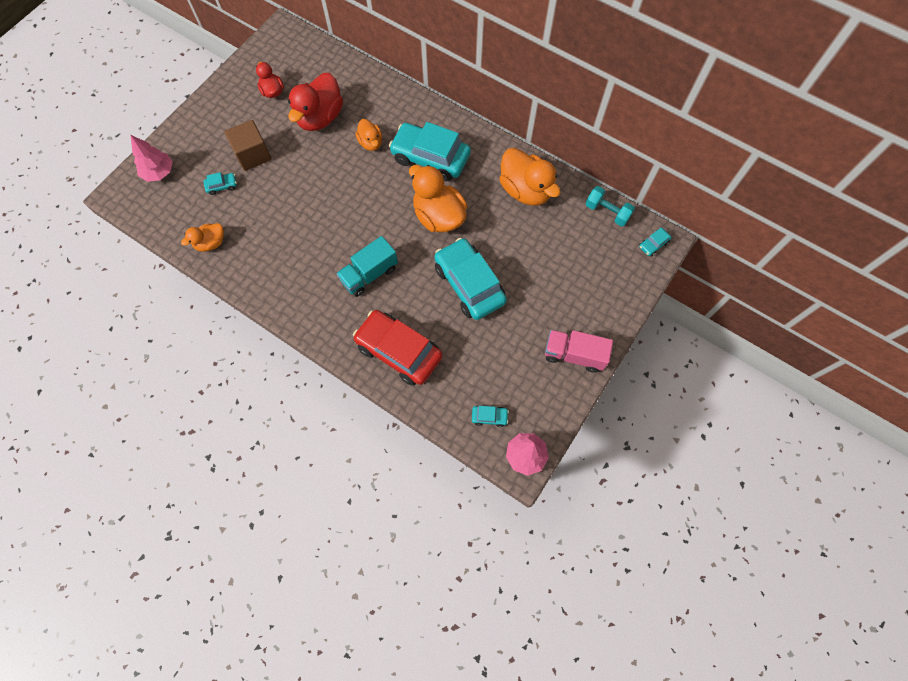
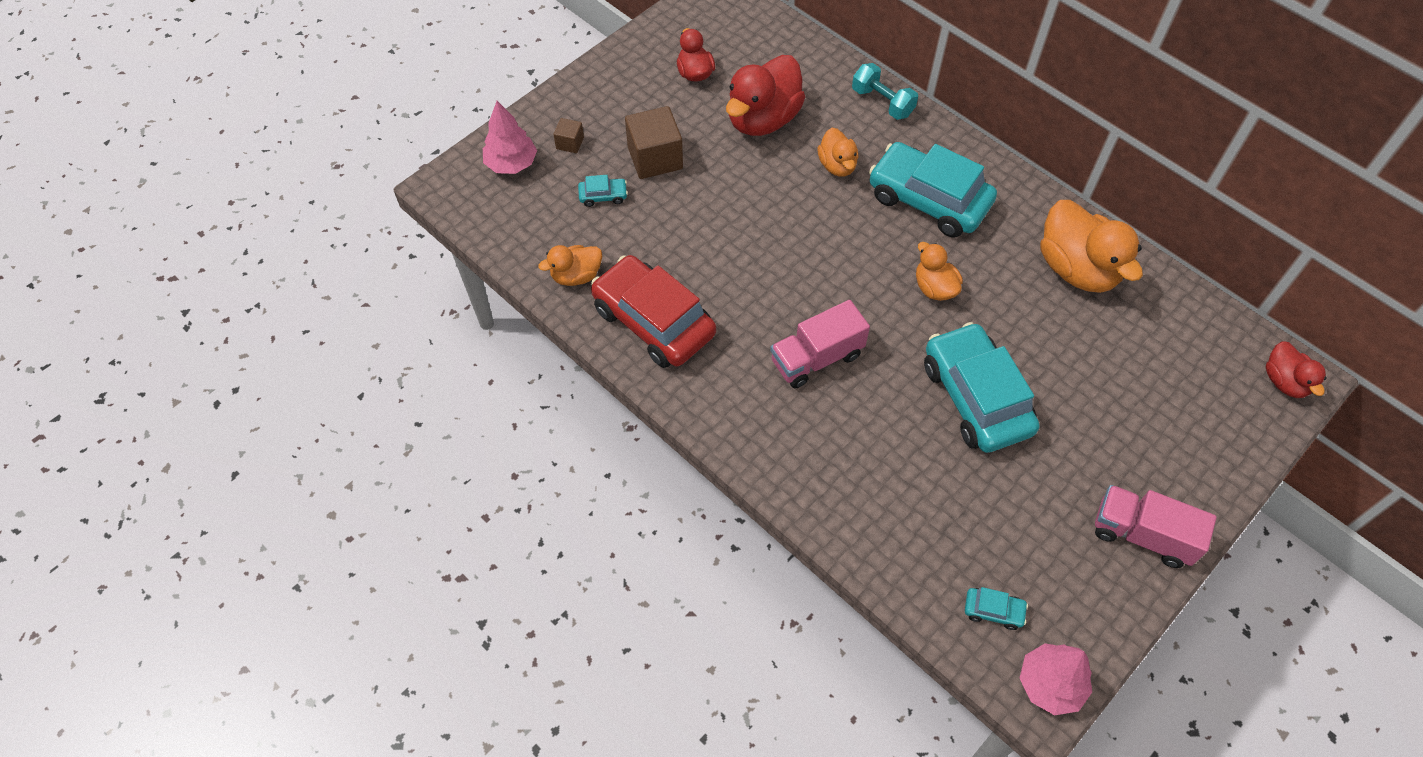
camera: 10 degrees right, 10 degrees down
(196, 152) = (570, 143): none -> brown cube
(369, 274) = (816, 358): turquoise truck -> pink truck
(399, 351) = (853, 483): red car -> red car (653, 321)
(438, 216) = (934, 288): orange duck -> orange duck, size x0.55
(607, 212) = (1209, 320): turquoise dumbbell -> turquoise dumbbell (882, 102)
(653, 244) = (1284, 381): turquoise car -> red duck

